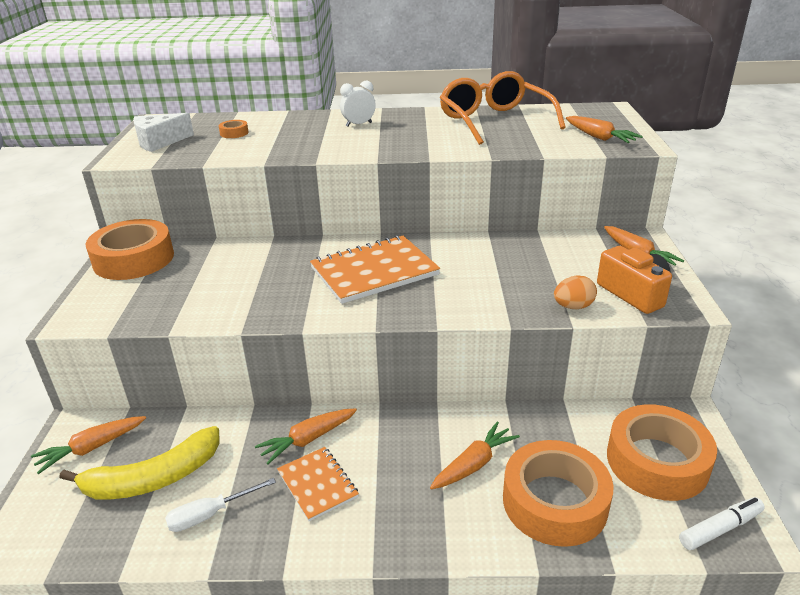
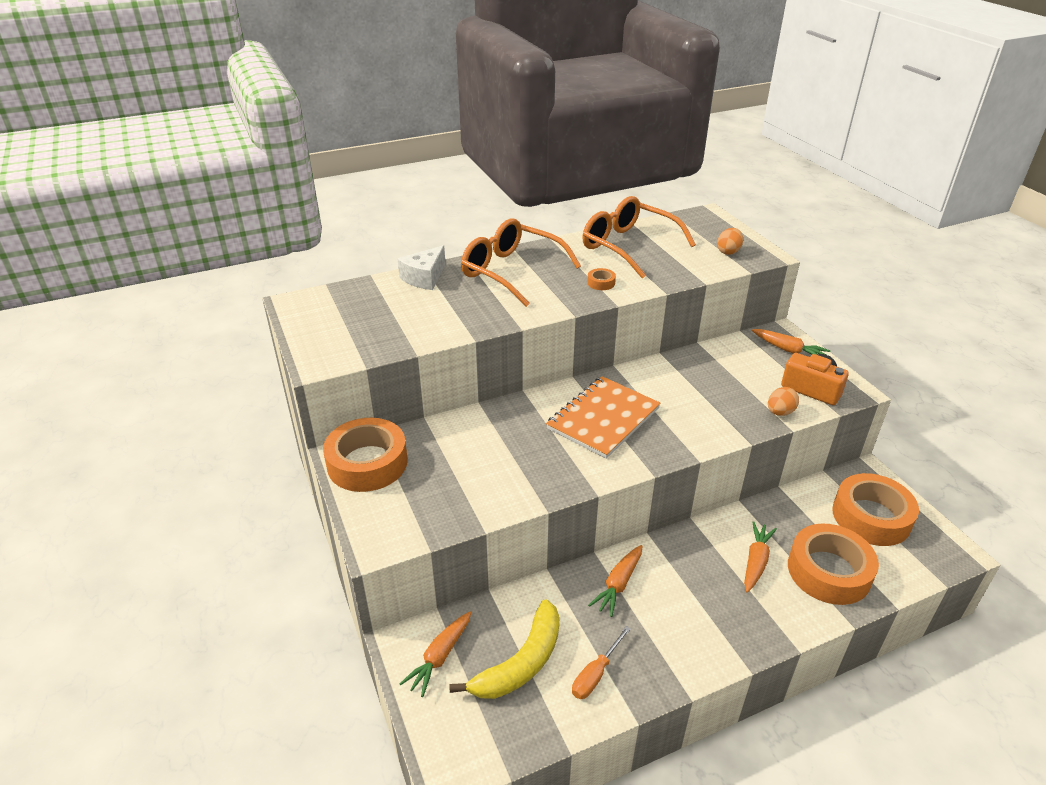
camera: 25 degrees left, 5 degrees up
(159, 142) = (335, 332): white cheese -> white cheese (424, 278)
(210, 514) = (595, 674): white screwdriver -> orange screwdriver
(234, 133) = (401, 305): orange tape -> orange tape (601, 283)
(317, 484) = (657, 619): orange notebook -> none
(359, 124) = (511, 272): white clock -> orange glasses
(599, 137) = (728, 251): orange carrot -> orange egg
(720, 529) = (937, 554): white marker -> none

